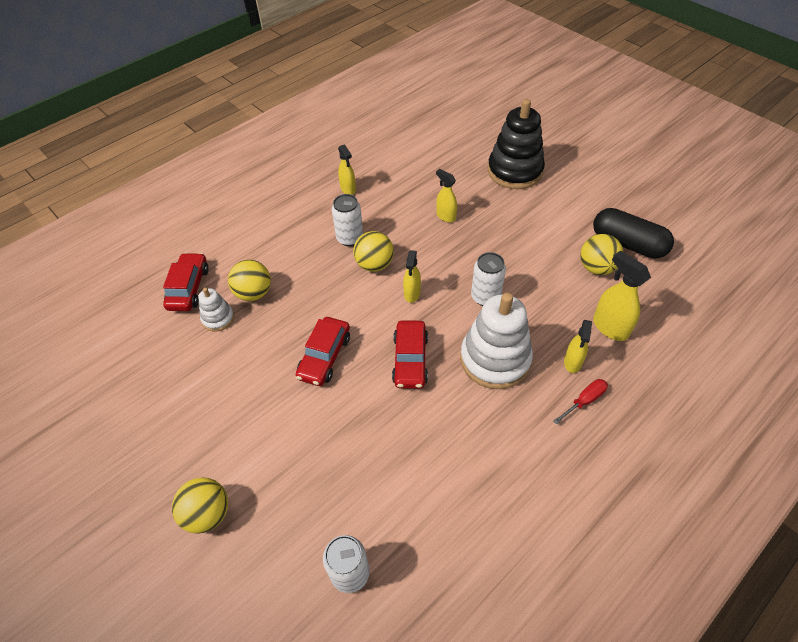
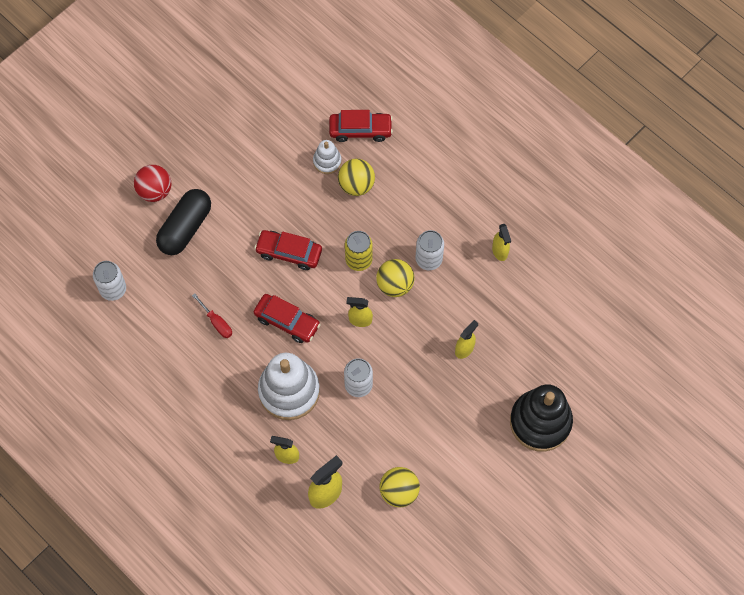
camera: 85 degrees right, 15 degrees up
(207, 513) = (155, 191): yellow ball -> red ball
(342, 293) = (358, 260): none -> yellow can
(348, 189) = (500, 251): yellow spray bottle -> yellow spray bottle turned 75 degrees counterclockwise
(410, 360) = (287, 321): red car -> red car turned 150 degrees counterclockwise
(584, 401) = (248, 461): red screwdriver -> red screwdriver (216, 322)
(628, 244) = (433, 527): black capsule -> black capsule (185, 228)

